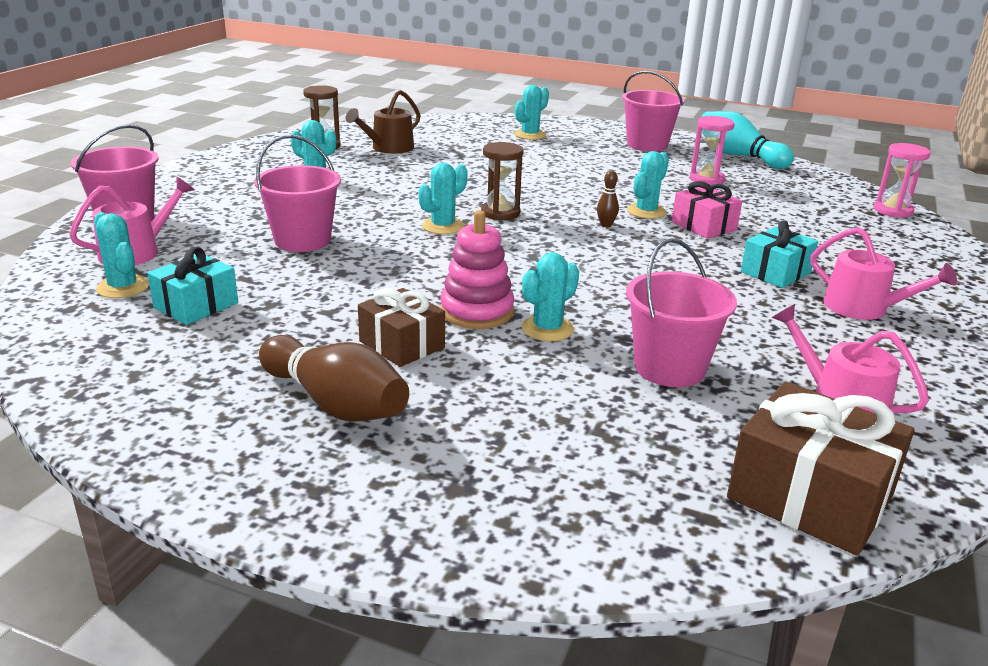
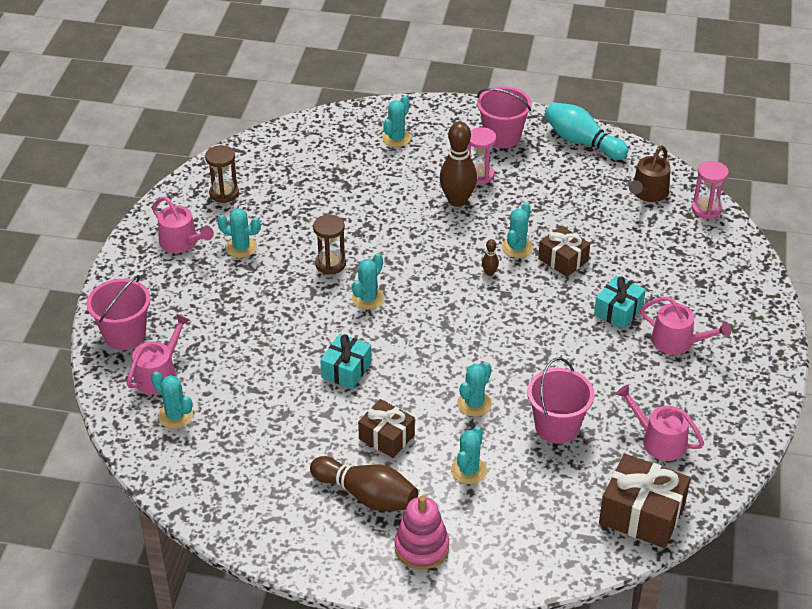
camera: 10 degrees left, 15 degrees up
(196, 305) = (236, 425): turquoise gift -> turquoise gift (346, 370)
(252, 168) = (182, 243): none -> pink watering can
(302, 240) = (272, 337): pink bucket -> none
(388, 148) = (281, 186): brown watering can -> brown watering can (648, 193)
(477, 312) = (424, 395): pink stacking toy -> pink stacking toy (421, 547)
(500, 213) = (406, 271): brown hourglass -> brown hourglass (330, 264)
(513, 397) = (468, 470): none -> turquoise cactus
(583, 175) = (457, 200): none -> brown bowling pin
(704, 226) = (563, 260): pink gift -> brown gift
(707, 179) = (559, 188): pink hourglass -> pink hourglass (479, 175)

